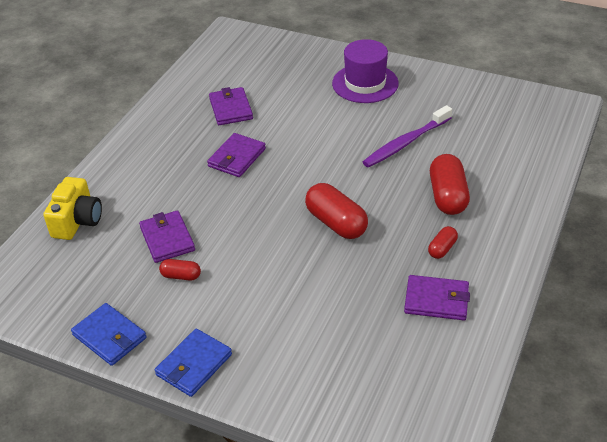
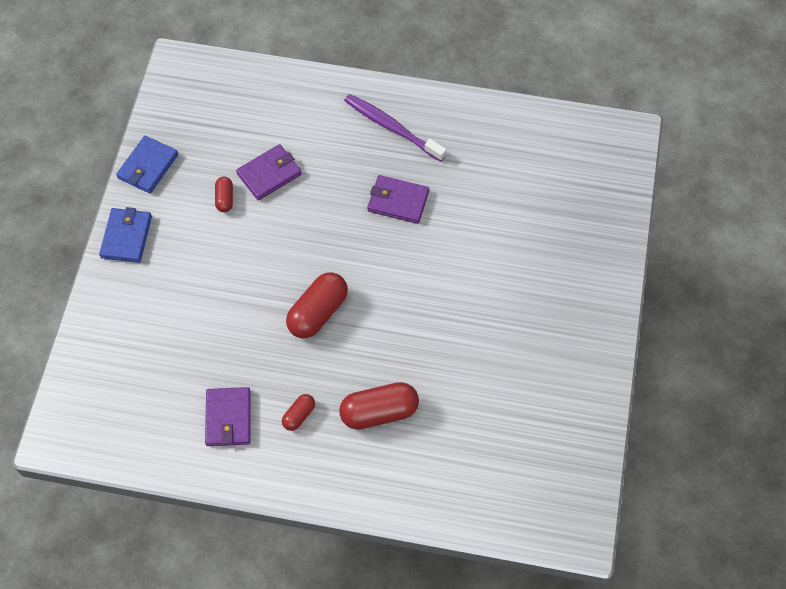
camera: 75 degrees right, 20 degrees up
(77, 221) = (279, 95): yellow camera -> none
(194, 365) = (126, 237): blue wallet -> blue wallet turned 75 degrees clockwise
(231, 109) = (479, 175): purple wallet -> none
(365, 83) = (562, 299): purple hat -> none
(406, 143) = (460, 359): purple toothbrush -> purple toothbrush (392, 127)
(442, 249) = (299, 415): red capsule -> red capsule turned 75 degrees counterclockwise

